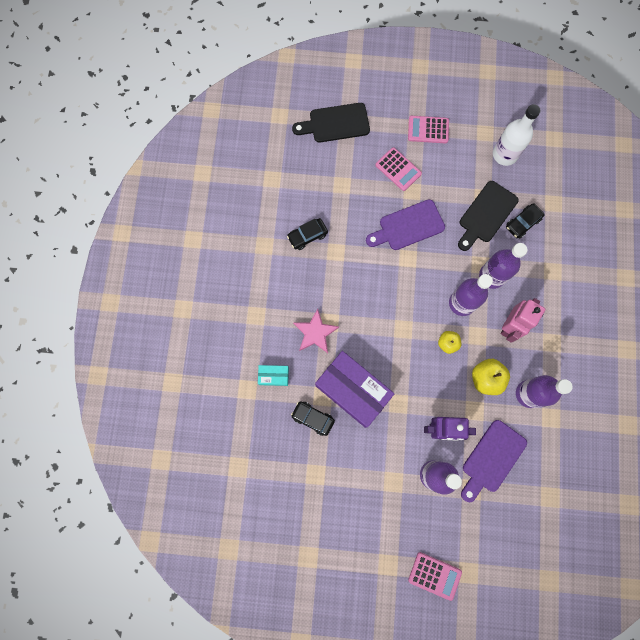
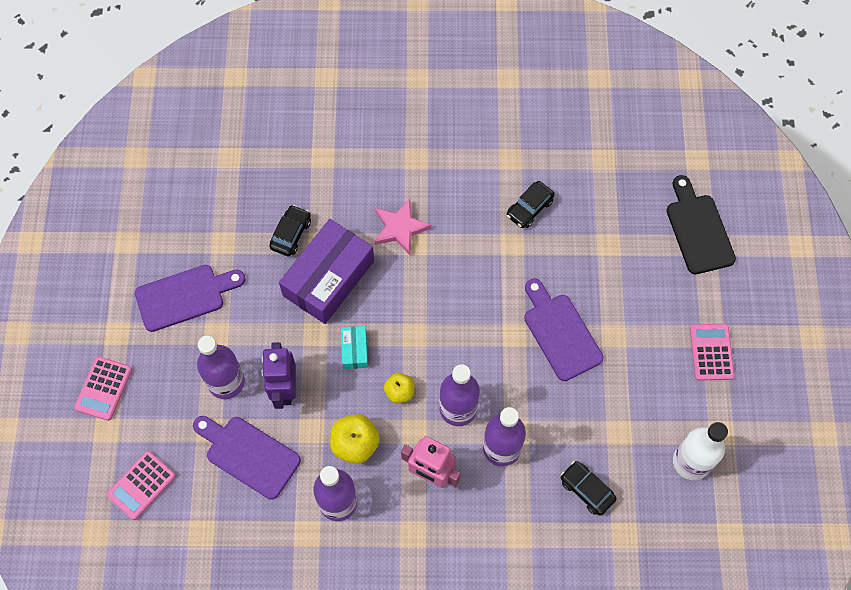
camera: 85 degrees right, 10 degrees down
(273, 376) = (341, 185): turquoise box -> turquoise box (354, 350)
(307, 236) = (529, 208): black car -> black car turned 105 degrees counterclockwise
(360, 507) = (184, 296): none -> purple cutting board
(398, 169) = (643, 315): pink calculator -> pink calculator (141, 485)
(486, 214) = (592, 437): black cutting board -> none

